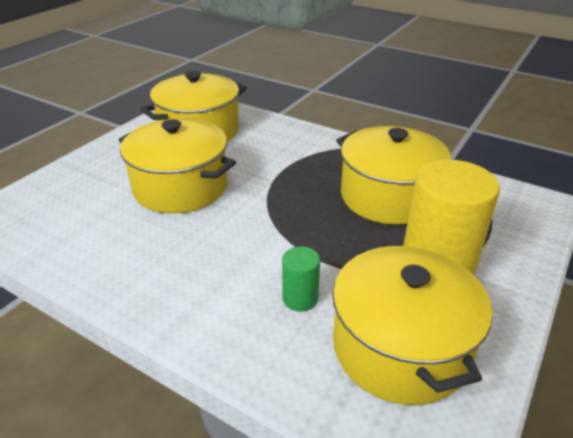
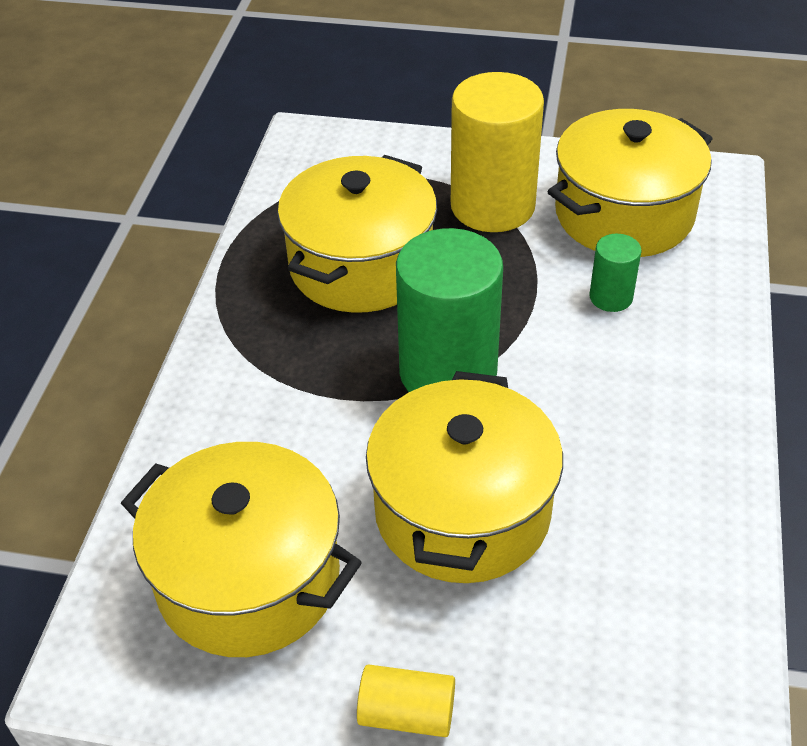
camera: 110 degrees left, 10 degrees up
(104, 152) = (407, 714): none -> yellow cylinder
(276, 206) = (448, 372): none -> green cylinder

